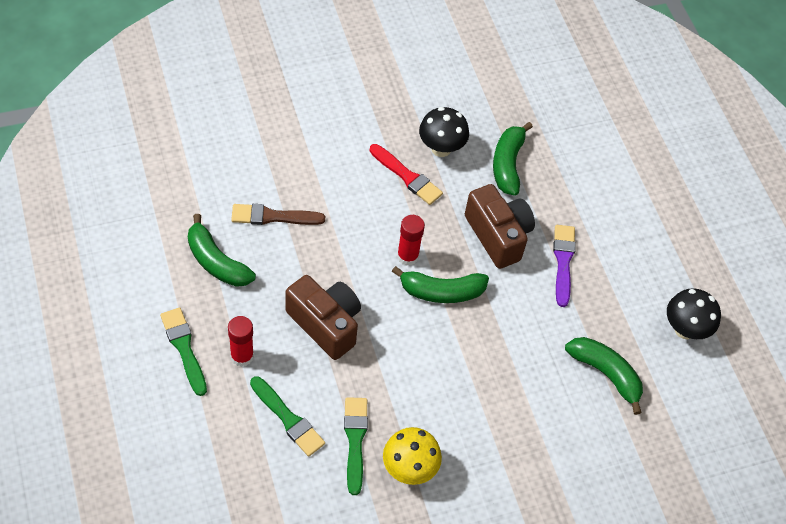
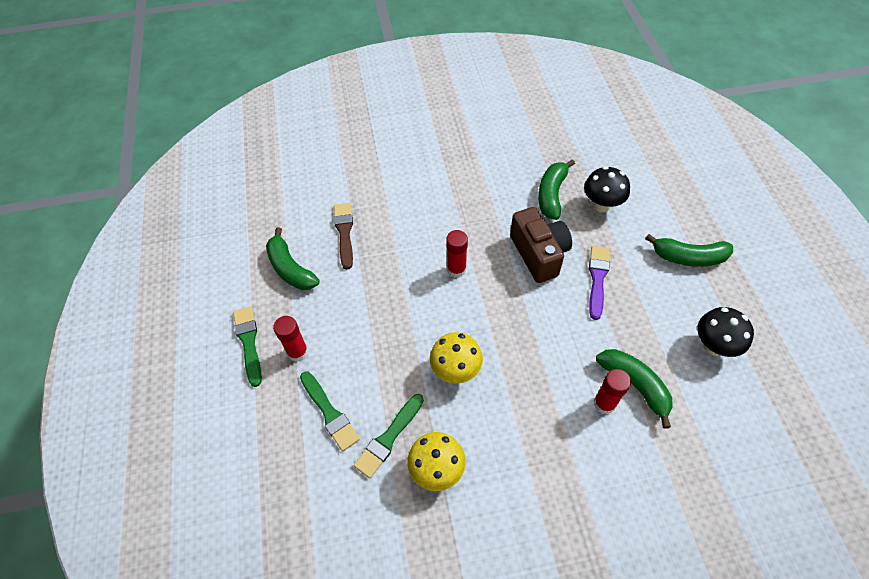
camera: 15 degrees right, 0 degrees up
(273, 216) = (344, 232): brown brush -> brown brush turned 75 degrees clockwise
(325, 324) = (376, 326): brown camera -> none
(355, 440) = (388, 438): green brush -> green brush turned 150 degrees counterclockwise
(407, 176) = (463, 203): red brush -> none
(418, 368) = (456, 370): none -> yellow mushroom
(441, 148) = (494, 181): black mushroom -> black mushroom (601, 205)
(441, 292) = (483, 301): green banana -> green banana (688, 257)
(575, 394) = (604, 403): none -> red glue stick

